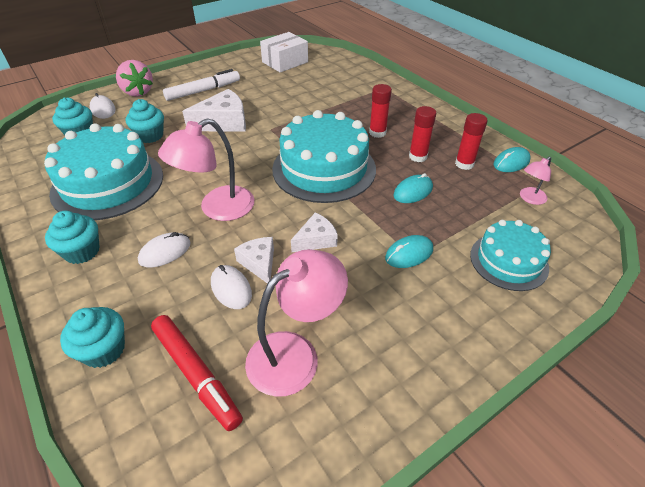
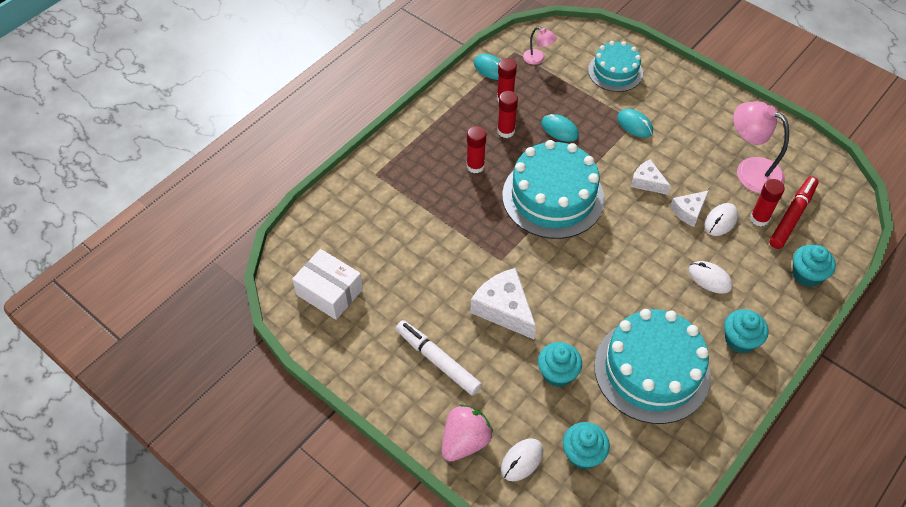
camera: 105 degrees left, 10 degrees up
(213, 331) = (759, 218): none -> red glue stick
(217, 209) = (643, 261): pink lamp -> none

